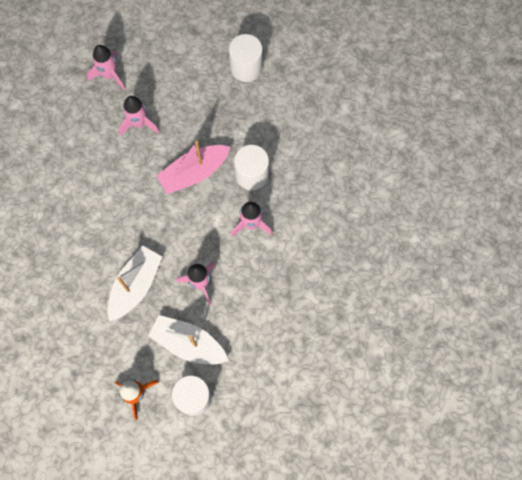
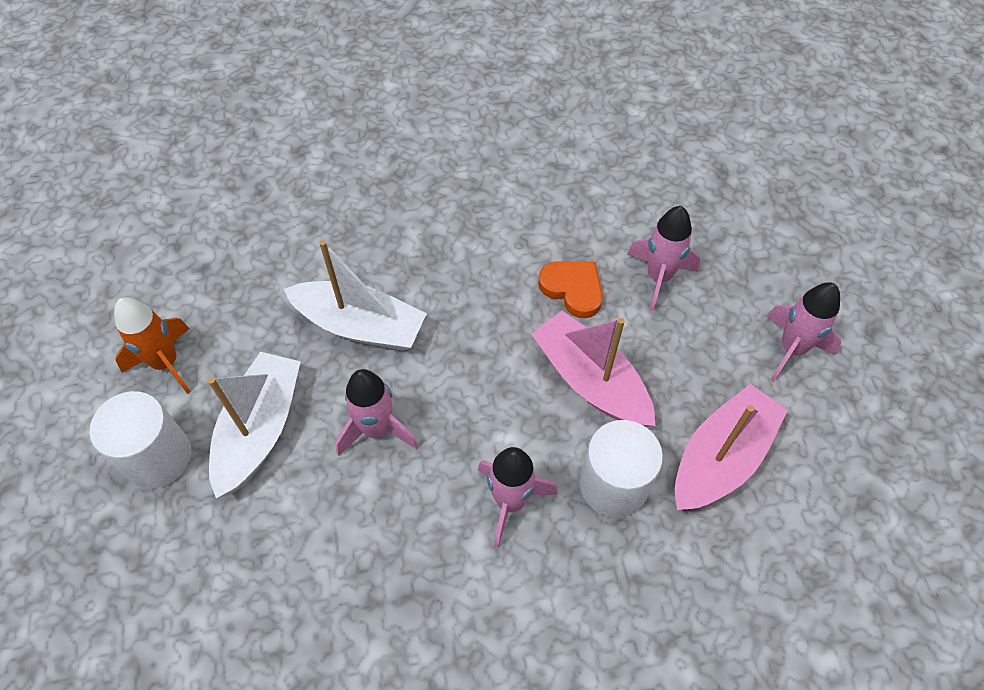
camera: 80 degrees right, 15 degrees down
(109, 75) = (731, 219): pink rocket -> pink rocket (791, 349)
(137, 169) = (573, 289): none -> orange heart
(246, 67) = (836, 435): white cylinder -> none
(247, 122) = (721, 458): none -> pink boat

